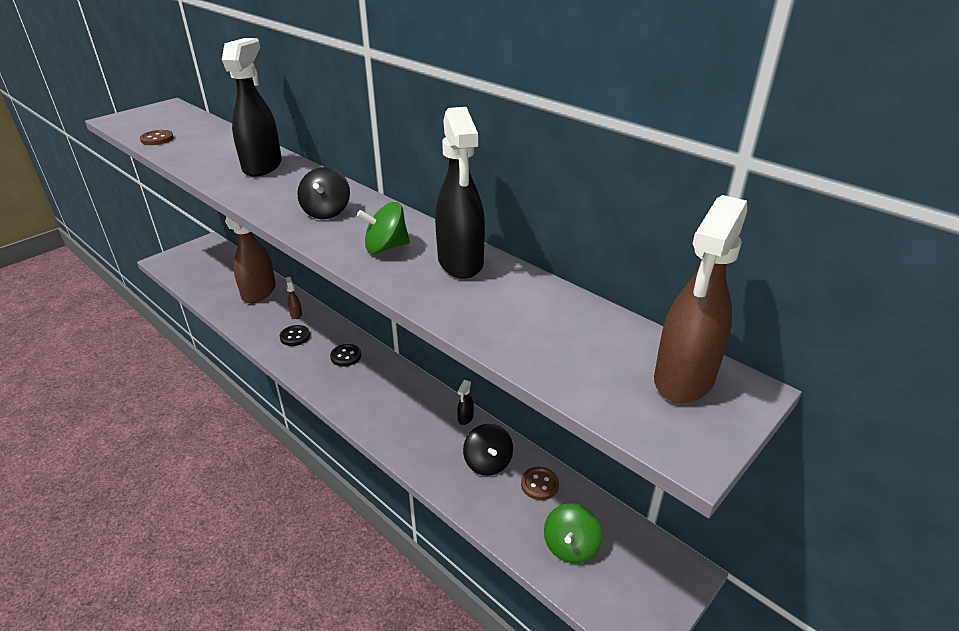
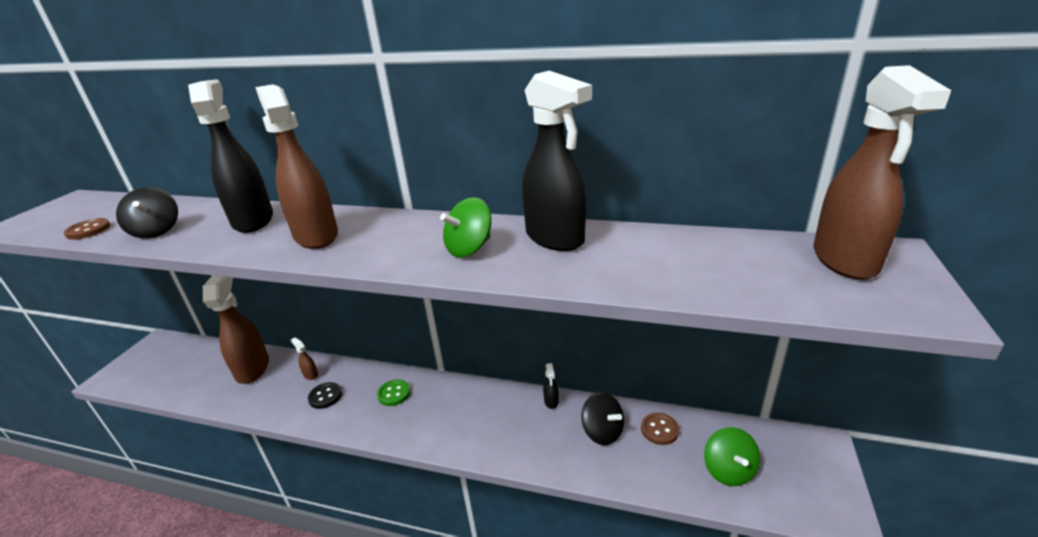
camera: 25 degrees left, 5 degrees down
(291, 195) = (316, 236): none -> brown spray bottle
(326, 212) = (371, 238): black spinning top -> black spinning top (157, 231)
(346, 356) = (394, 394): black button -> green button

